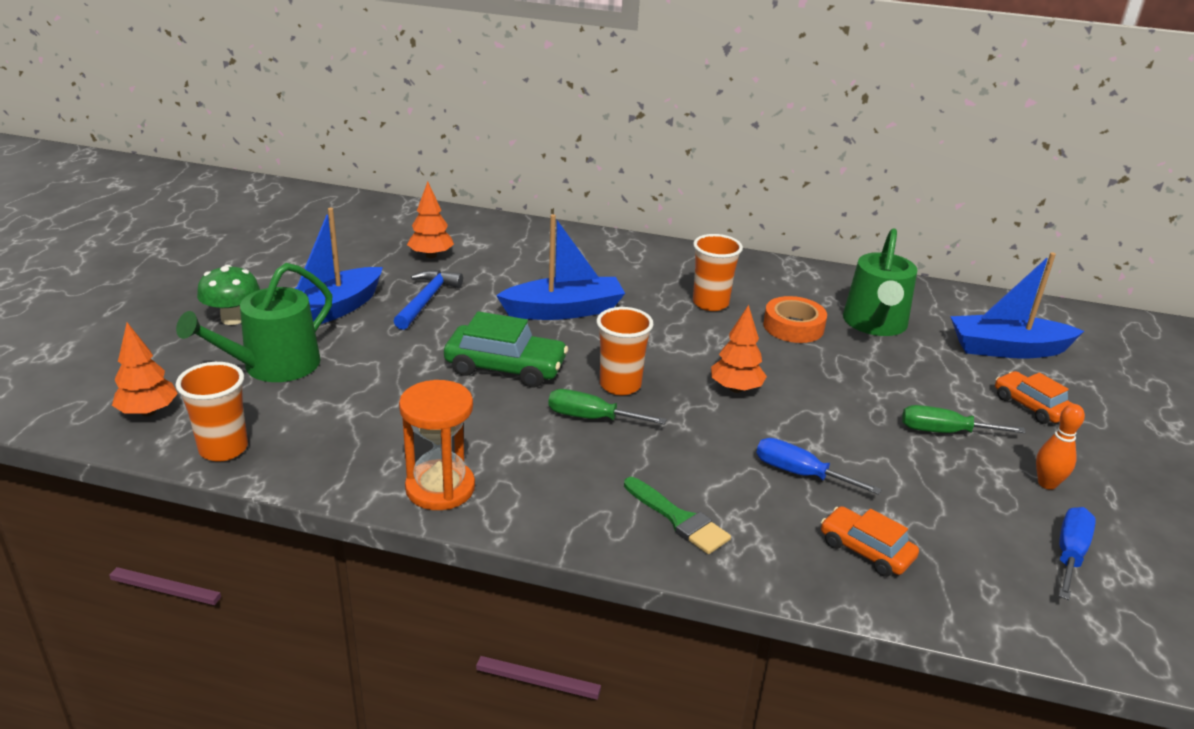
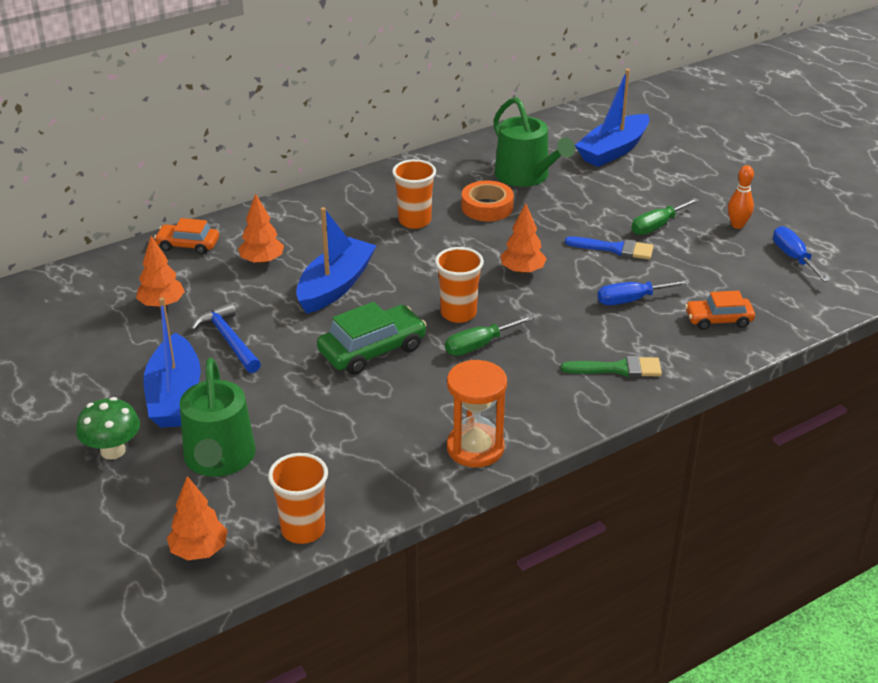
camera: 45 degrees left, 5 degrees up
(545, 267) = (262, 261): none -> orange tree
(861, 424) = (615, 249): none -> blue brush
(1030, 406) = (672, 182): orange car -> orange car (188, 245)

